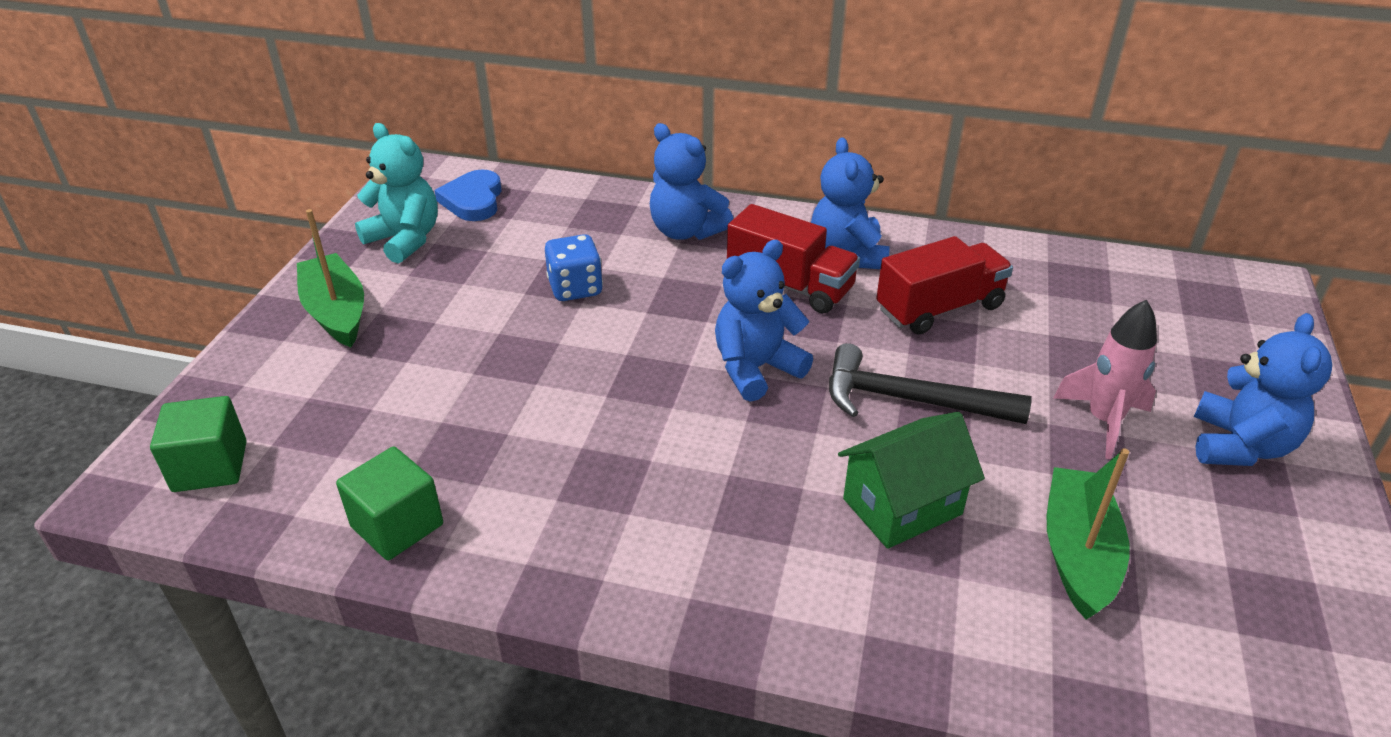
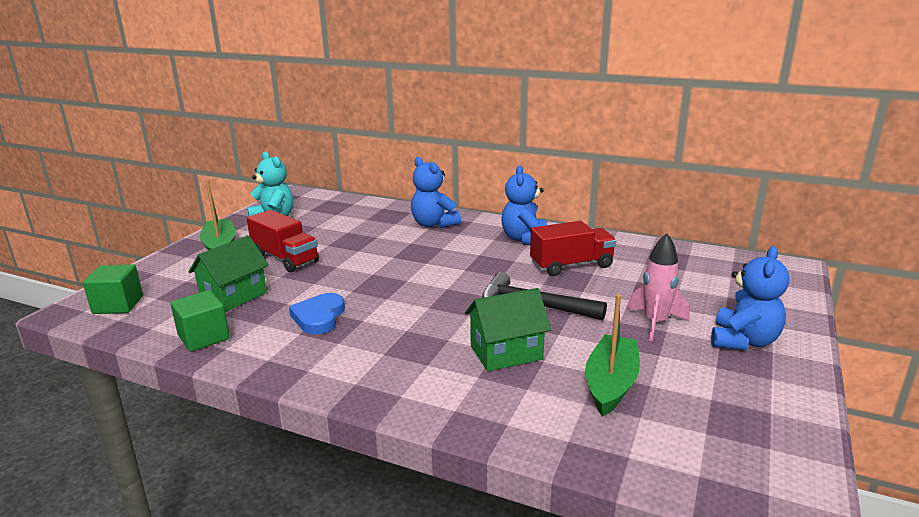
camera: 10 degrees right, 15 degrees down
(410, 427) = (234, 296): none -> green house
(473, 200) = (319, 206): blue heart -> blue heart (319, 317)
(575, 288) = (357, 244): blue dice -> none
(756, 369) = (445, 285): blue teddy bear -> none
(790, 285) = (484, 250): red truck -> red truck (285, 259)

